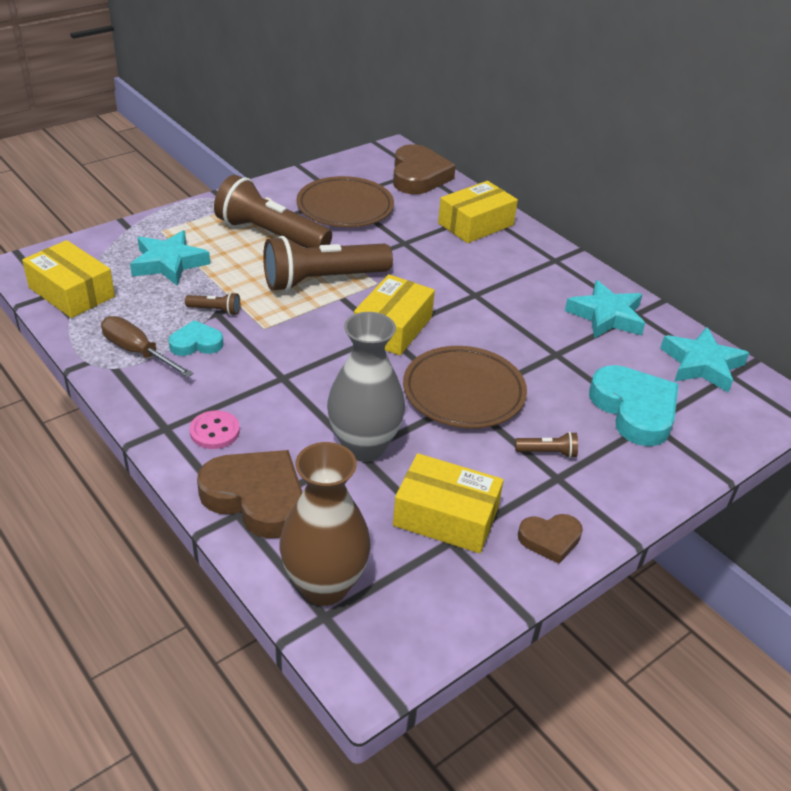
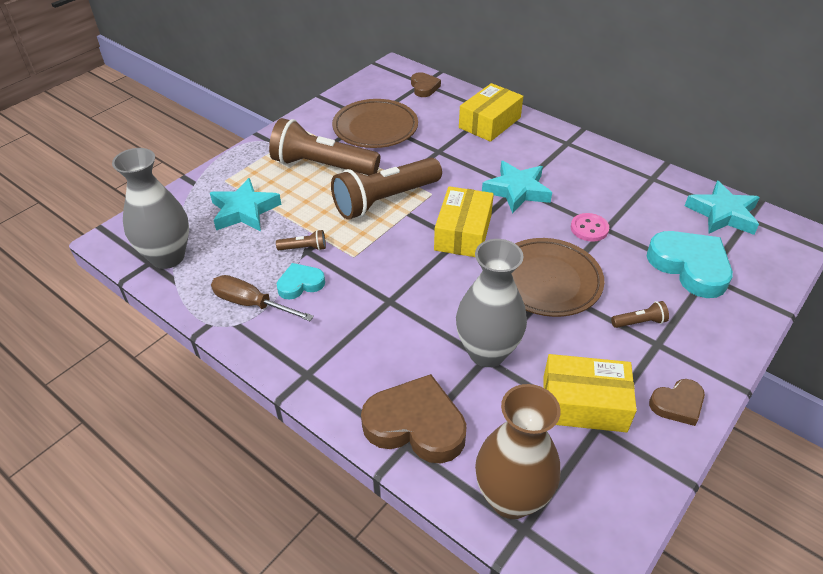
camera: 10 degrees left, 5 degrees up
(72, 292) = (167, 257): yellow box -> grey vase
(215, 431) = (352, 367): pink button -> pink button (589, 228)
(418, 176) = (424, 87): brown heart -> brown heart, size x0.55
(606, 316) = (630, 186): turquoise star -> turquoise star (517, 191)

